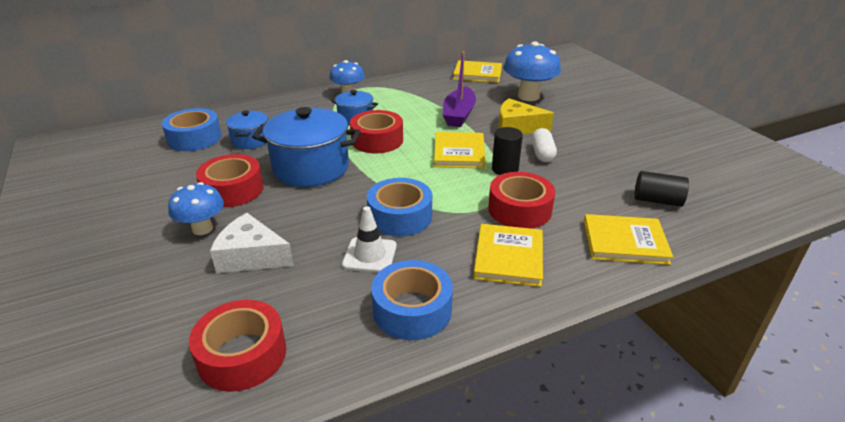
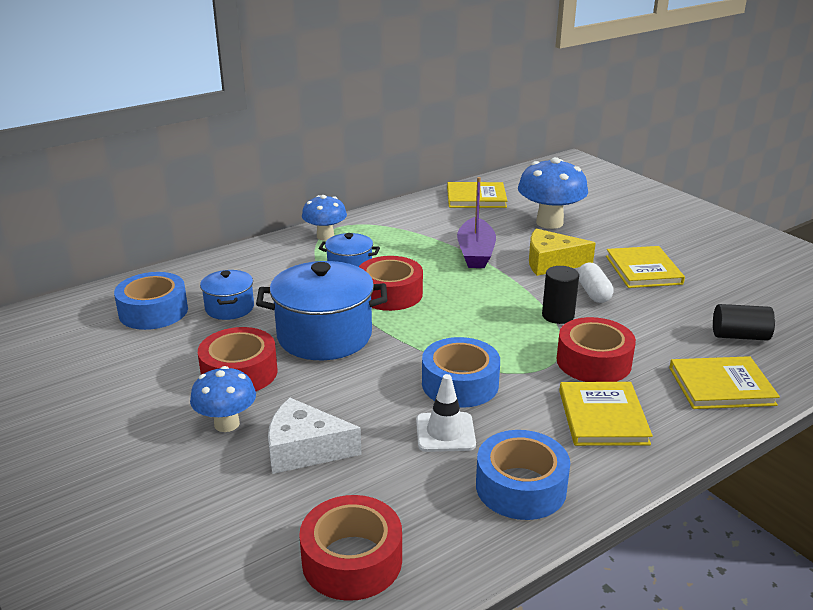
camera: 10 degrees left, 5 degrees down
(459, 153) = (496, 300): yellow book -> yellow book (643, 270)

